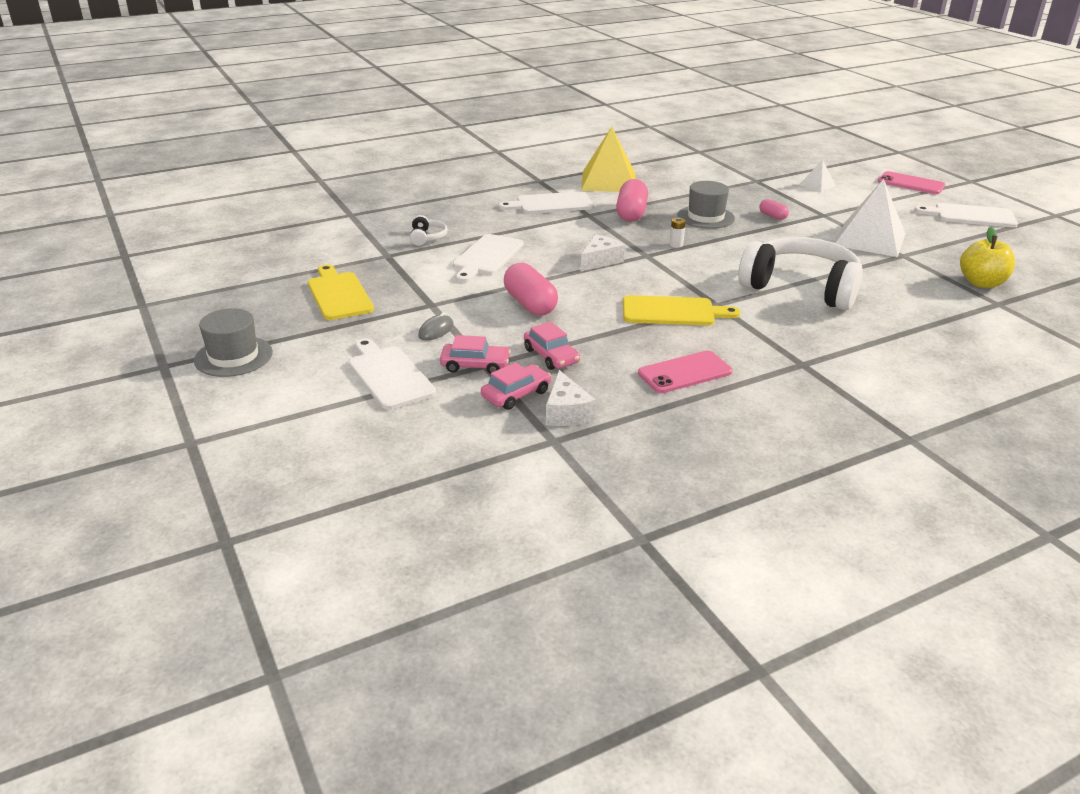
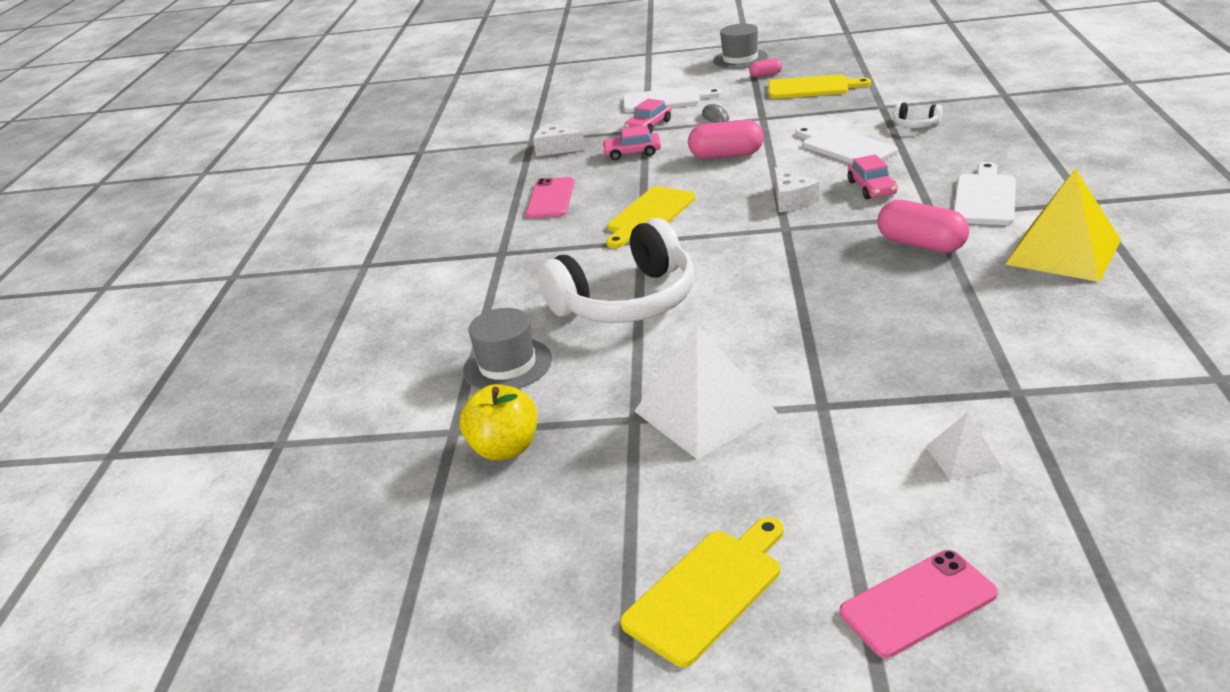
camera: 125 degrees right, 0 degrees up
(516, 394) = (596, 135): pink car -> pink car (872, 188)
(676, 244) = (801, 252): white battery -> none
(705, 217) = (876, 296): grey hat -> grey hat (507, 365)
(772, 216) = (845, 353): pink capsule -> pink capsule (766, 75)
(971, 216) = (707, 591): white cutting board -> yellow cutting board

